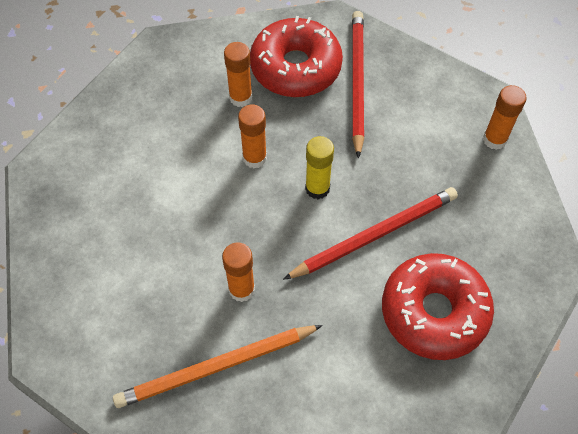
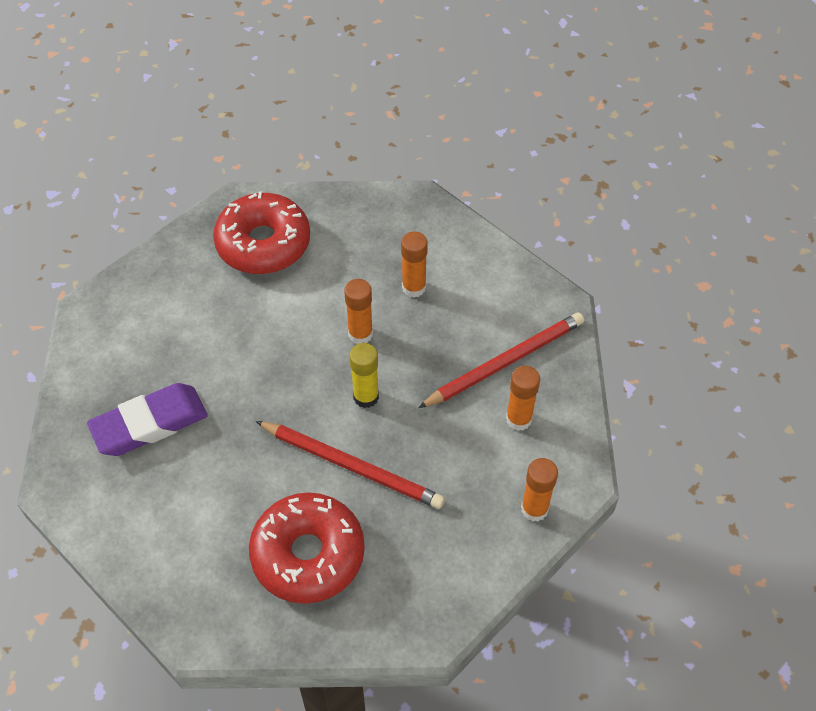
camera: 55 degrees right, 5 degrees down
(217, 367) = (149, 424): orange pencil -> purple eraser
(241, 289) = (228, 399): orange glue stick -> orange glue stick (519, 419)
(295, 67) = (480, 307): red donut -> red donut (263, 243)

